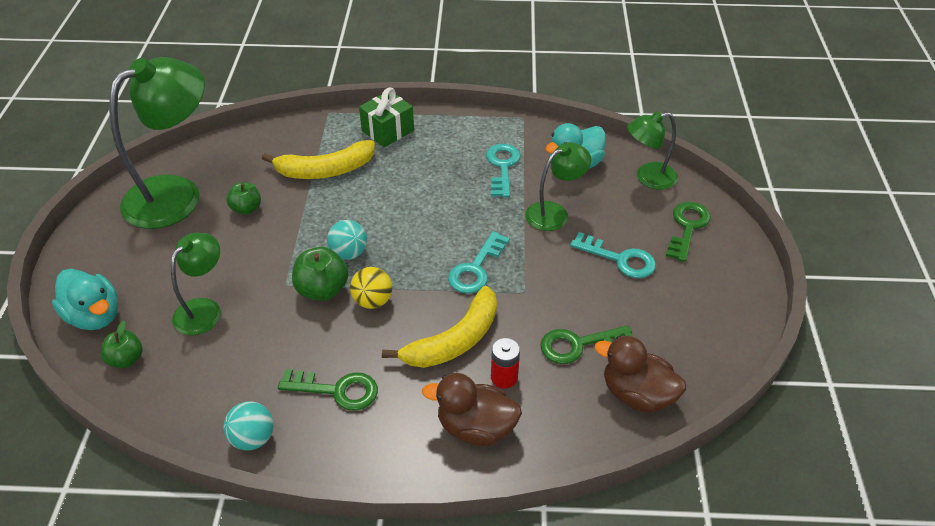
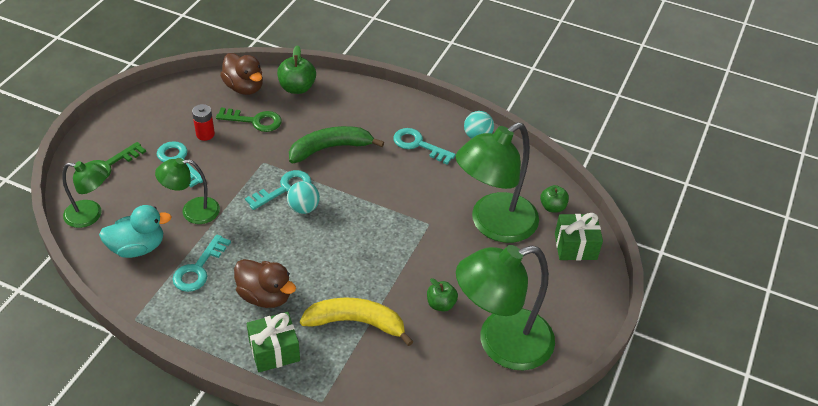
camera: 160 degrees left, 0 degrees up
(95, 316) = (575, 246): turquoise duck -> green gift
(204, 309) = (493, 225): green lamp -> green lamp, size x1.84
(322, 290) = (403, 210): green apple -> green apple (297, 88)
(337, 390) = (418, 145): green key -> turquoise key
(349, 253) = (371, 232): turquoise ball -> turquoise ball (303, 208)
(372, 301) = (370, 191): yellow ball -> none
(454, 340) = (330, 148): yellow banana -> green banana
(475, 427) = (347, 102): brown duck -> brown duck (265, 296)
(504, 377) = (313, 119): red battery -> red battery (205, 134)

